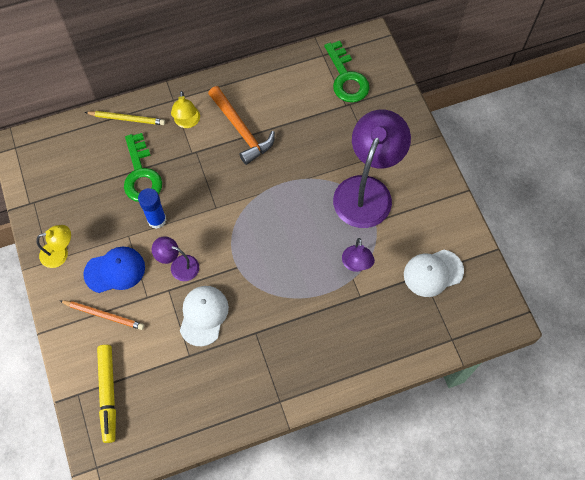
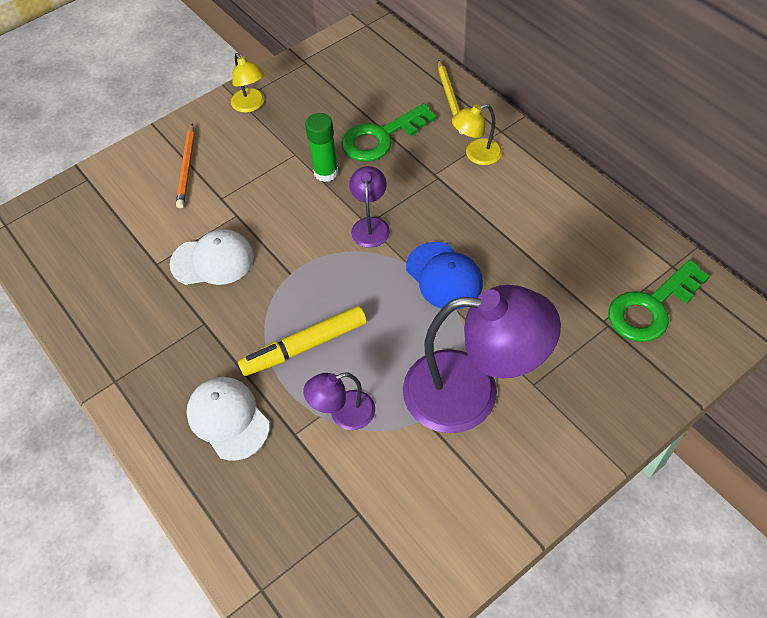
camera: 75 degrees right, 10 degrees down
(108, 394) = (92, 205): yellow marker -> yellow marker (304, 346)
(115, 270) = (246, 158): blue cap -> blue cap (444, 276)
(157, 220) = (326, 172): blue glue stick -> green glue stick
(179, 266) = (272, 214): purple lamp -> purple lamp (370, 225)
(241, 130) = (494, 212): orange hammer -> none
(433, 273) = (367, 528): white cap -> white cap (228, 419)

